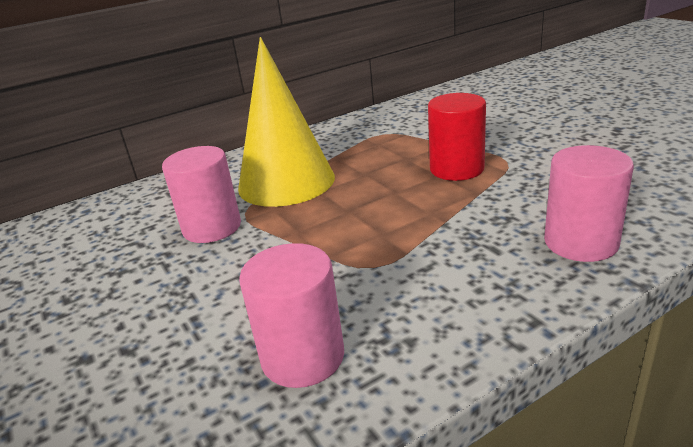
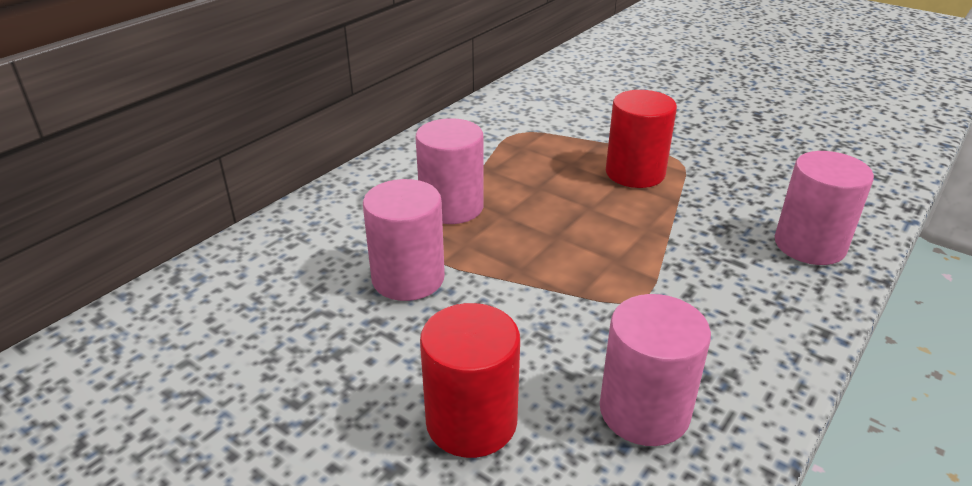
camera: 25 degrees left, 5 degrees up
(164, 336) = (471, 422): none -> red cylinder
(286, 182) = (451, 207): yellow cone -> pink cylinder

